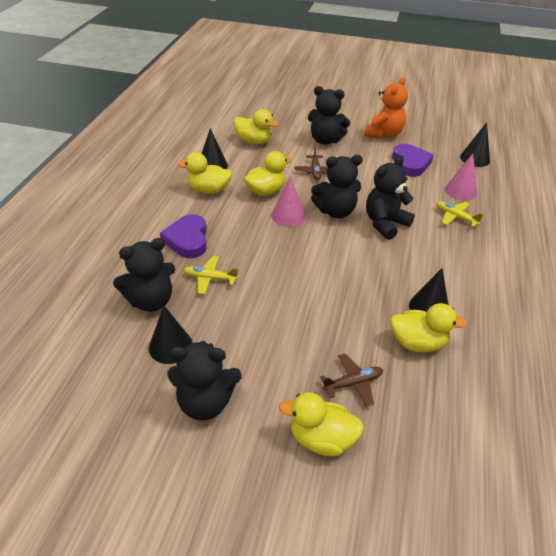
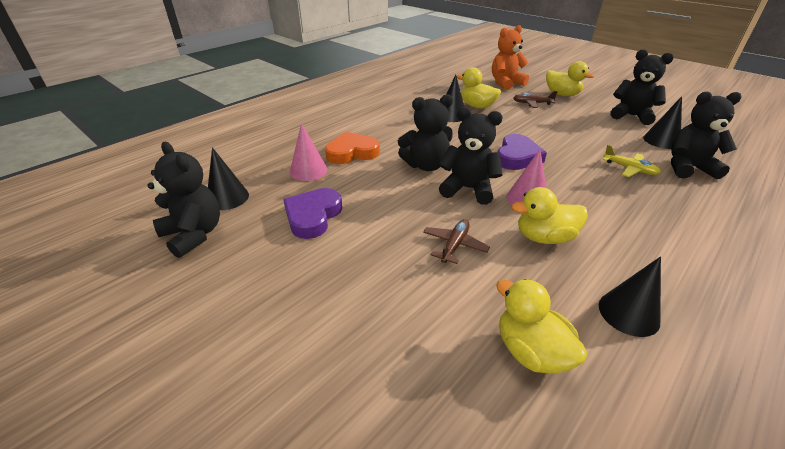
camera: 150 degrees left, 5 degrees down
(187, 240) = (659, 207): purple heart -> purple heart (517, 157)
(208, 190) = (634, 265): yellow duck -> none
(325, 140) = (389, 302): black teddy bear -> black teddy bear (194, 234)
(384, 134) = (278, 279): orange teddy bear -> orange teddy bear (505, 83)
(455, 217) = (352, 153): yellow plane -> orange heart

